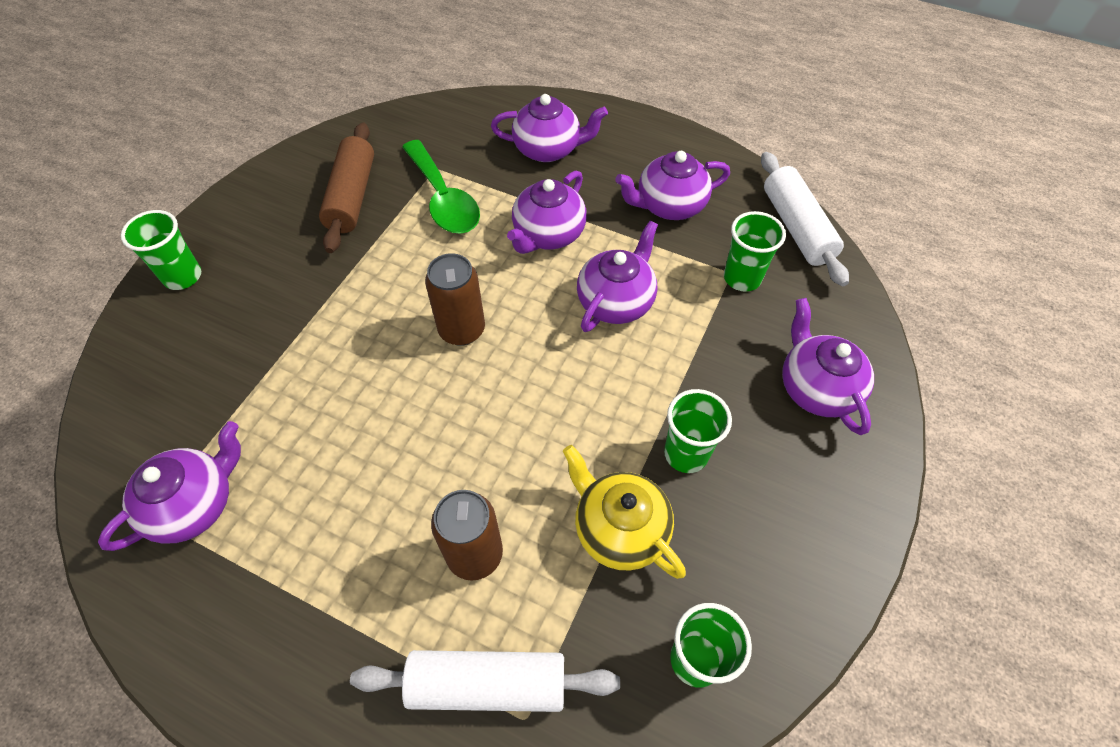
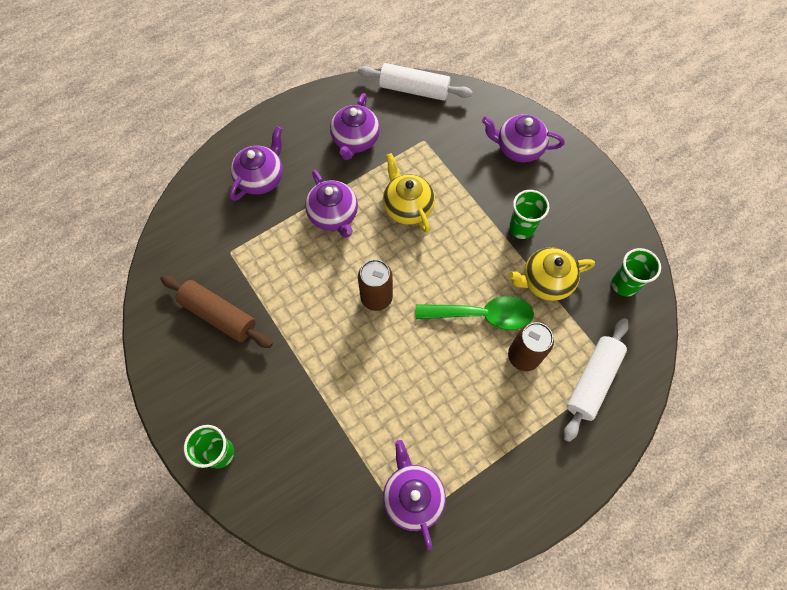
camera: 60 degrees left, 10 degrees up
(443, 199) = (261, 260): green spoon -> green spoon (482, 315)
(616, 301) = (407, 206): purple teapot -> yellow teapot
(742, 278) = (431, 137): green cup -> none

